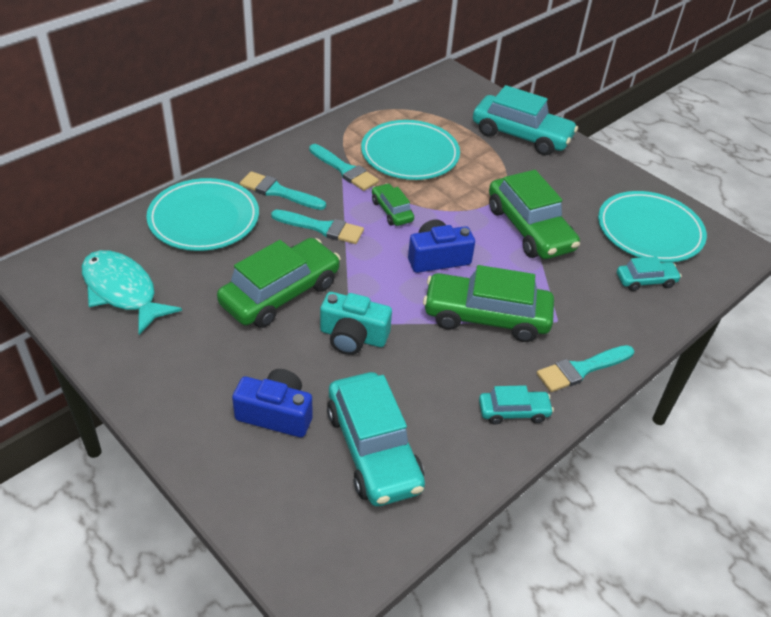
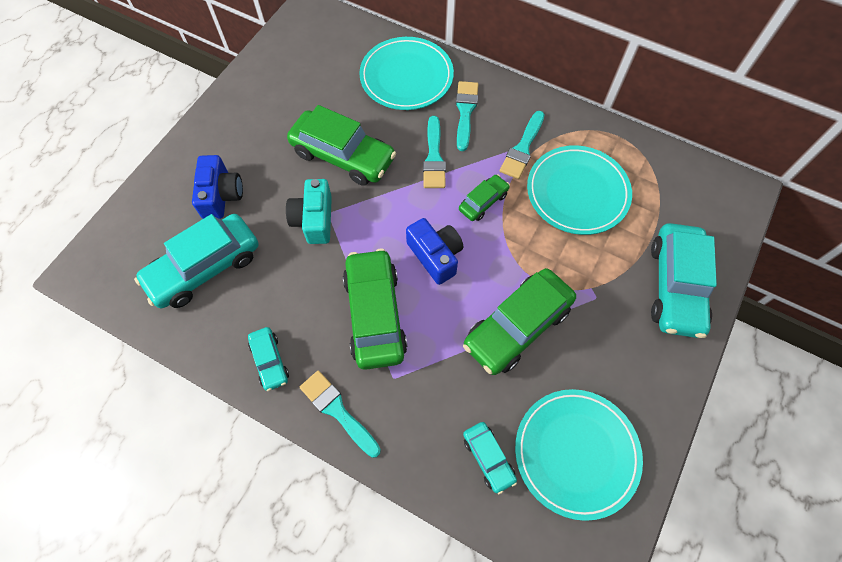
camera: 75 degrees right, 20 degrees up
(122, 291) = (307, 62): turquoise fish -> none

